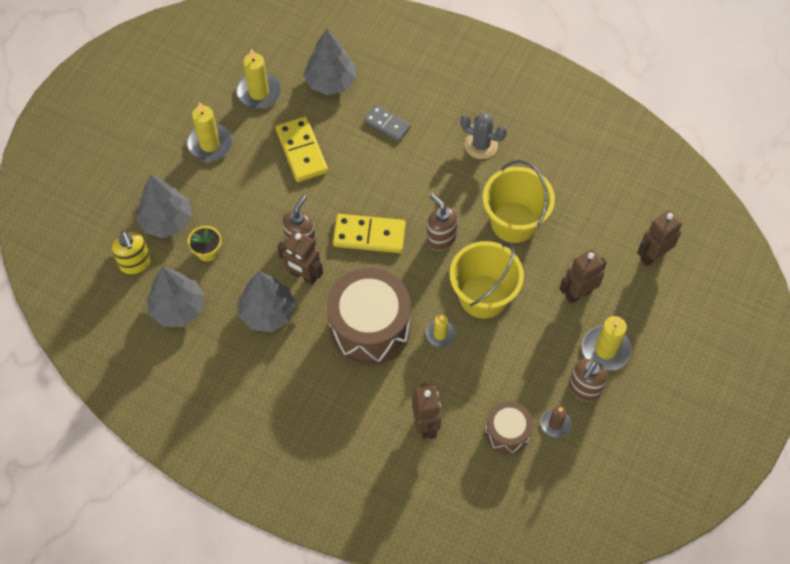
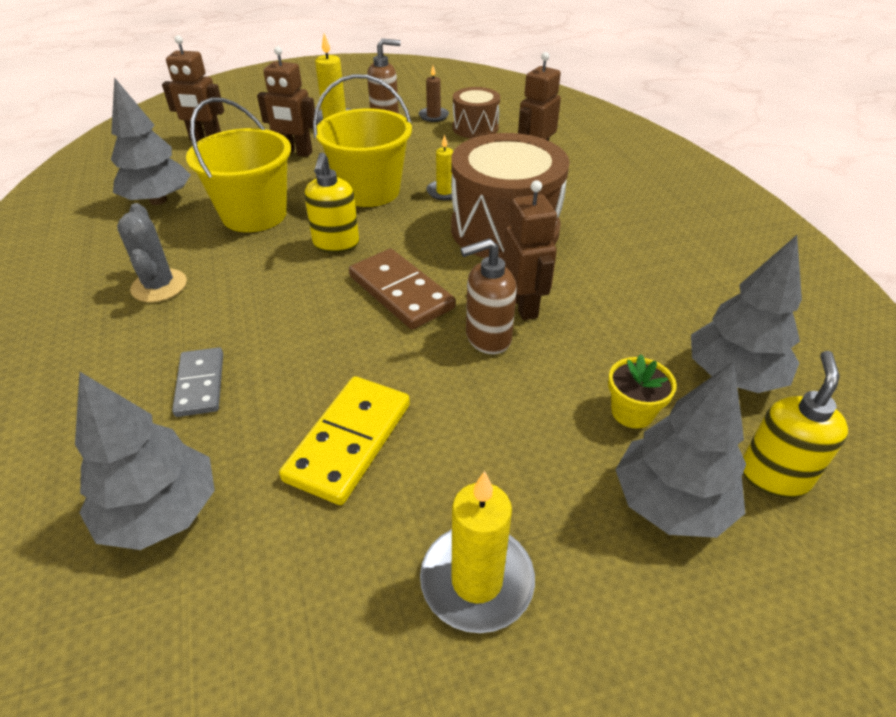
camera: 135 degrees left, 20 degrees down
(259, 92) = (282, 608): yellow candle -> none
(267, 312) = (606, 301): grey tree -> grey tree (158, 200)
(369, 235) = (401, 292): yellow domino -> brown domino
(441, 238) = (336, 244): brown soap dispenser -> yellow soap dispenser

